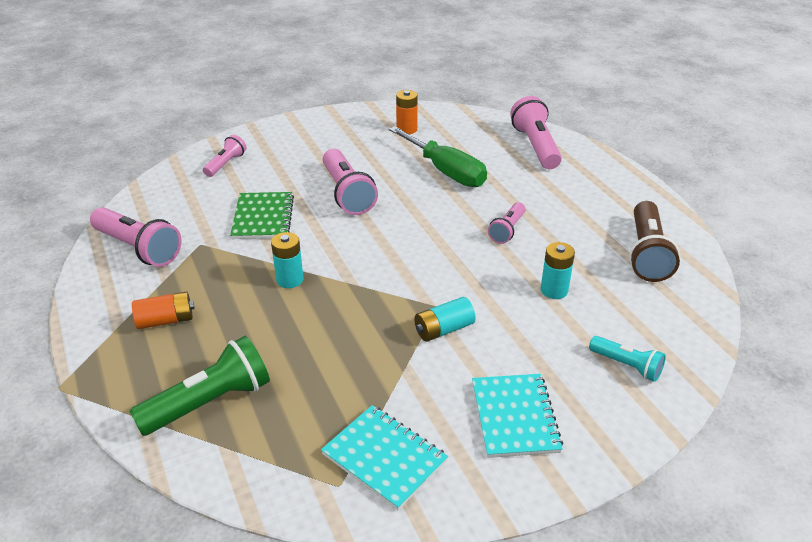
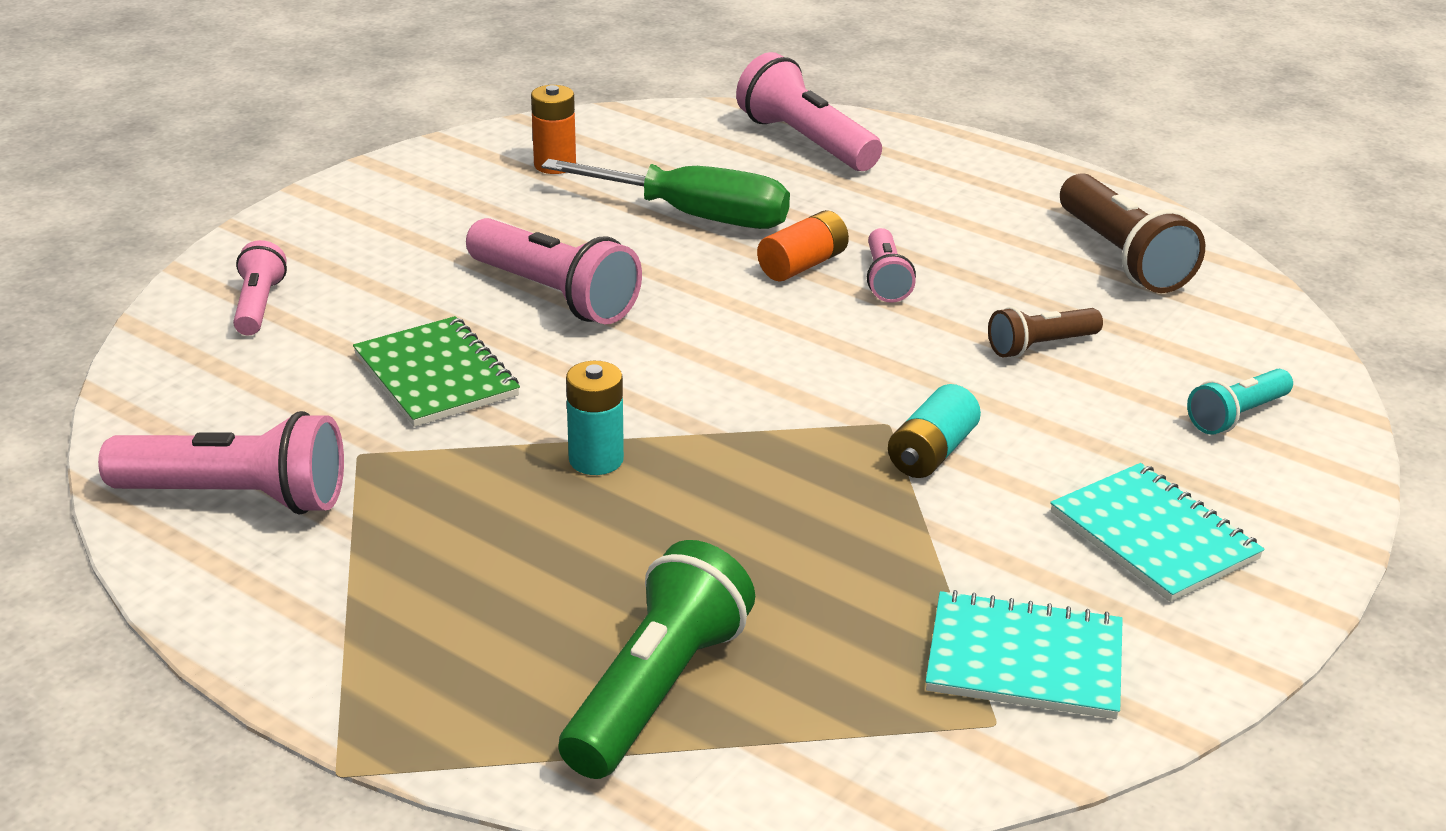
camera: 30 degrees left, 5 degrees down
(166, 320) = (431, 595): orange battery -> orange battery (802, 265)
(554, 290) = (1040, 346): turquoise battery -> brown flashlight
(627, 365) = (1237, 416): turquoise flashlight -> turquoise flashlight turned 135 degrees clockwise

